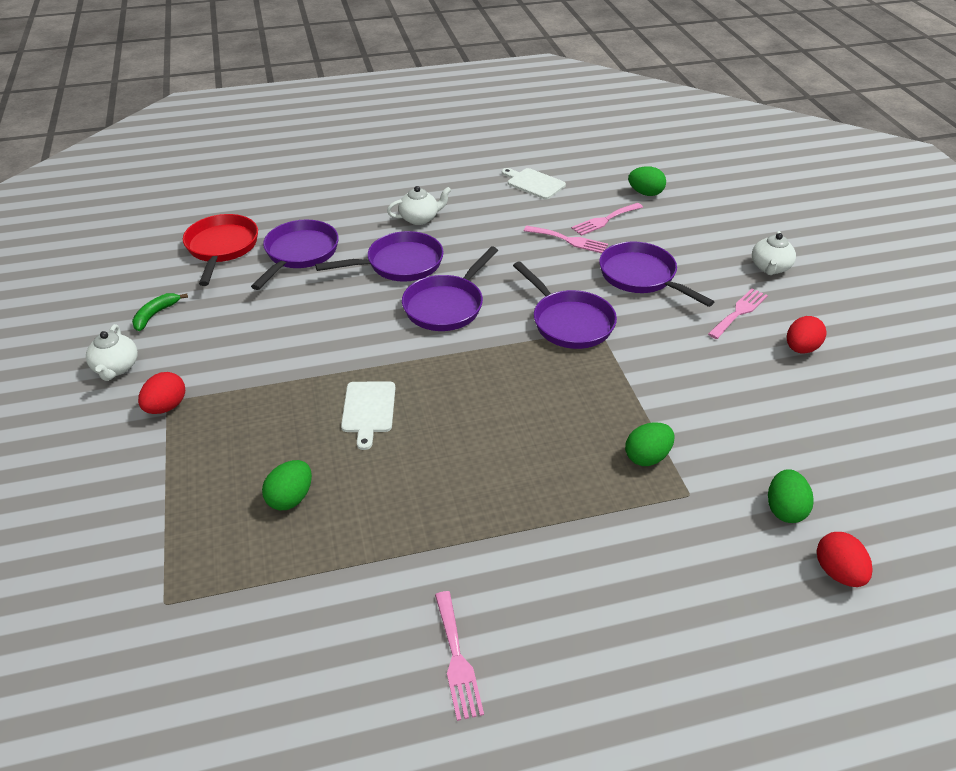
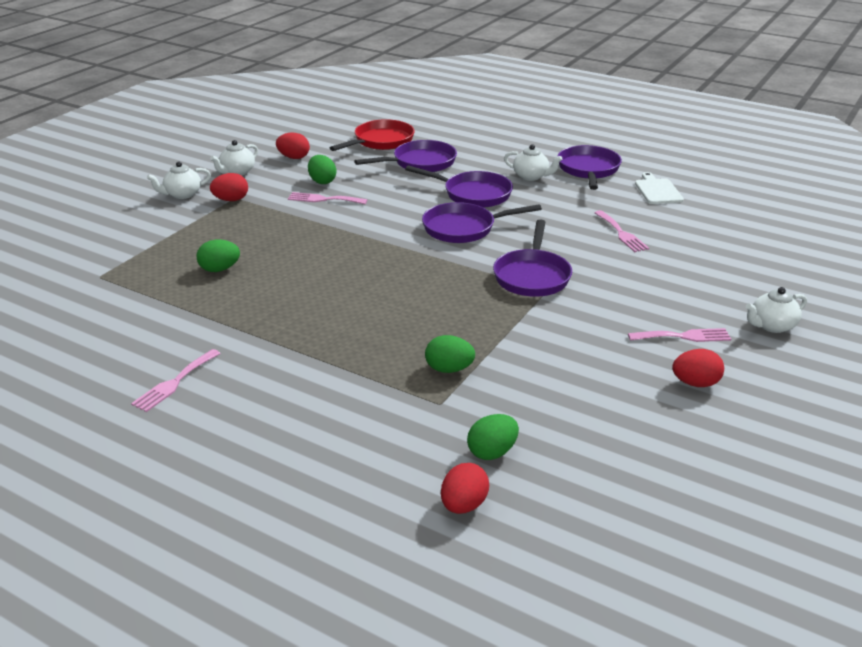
camera: 45 degrees right, 10 degrees down
(93, 434) = (182, 194): none -> white teapot
(155, 314) = (294, 157): green banana -> red egg
(368, 410) = (325, 254): white cutting board -> none
(605, 220) = (675, 234): pink fork -> pink fork (323, 199)
(641, 276) = (640, 278): purple pan -> purple pan (588, 170)
(645, 193) = (746, 233): green egg -> green egg (322, 181)

